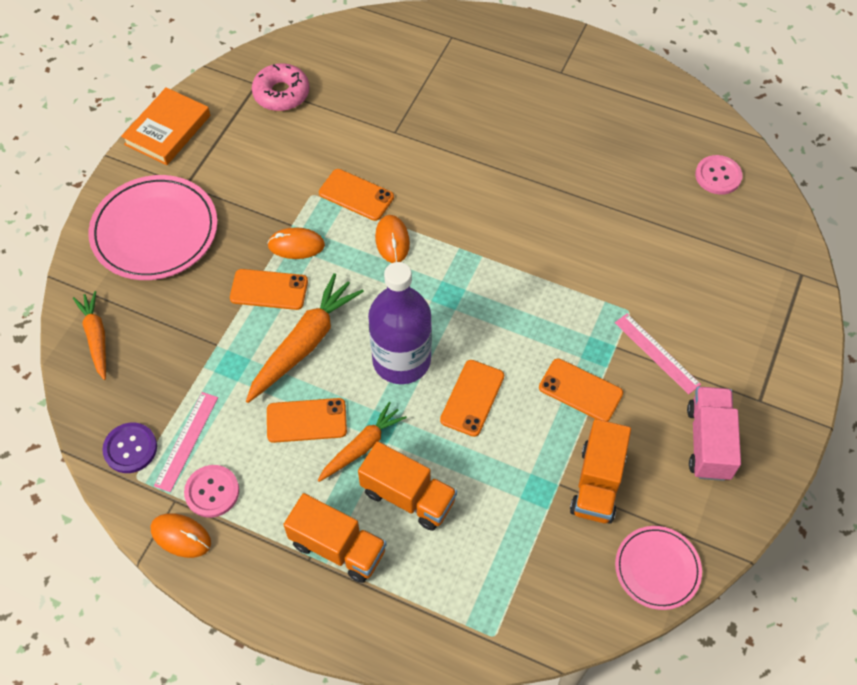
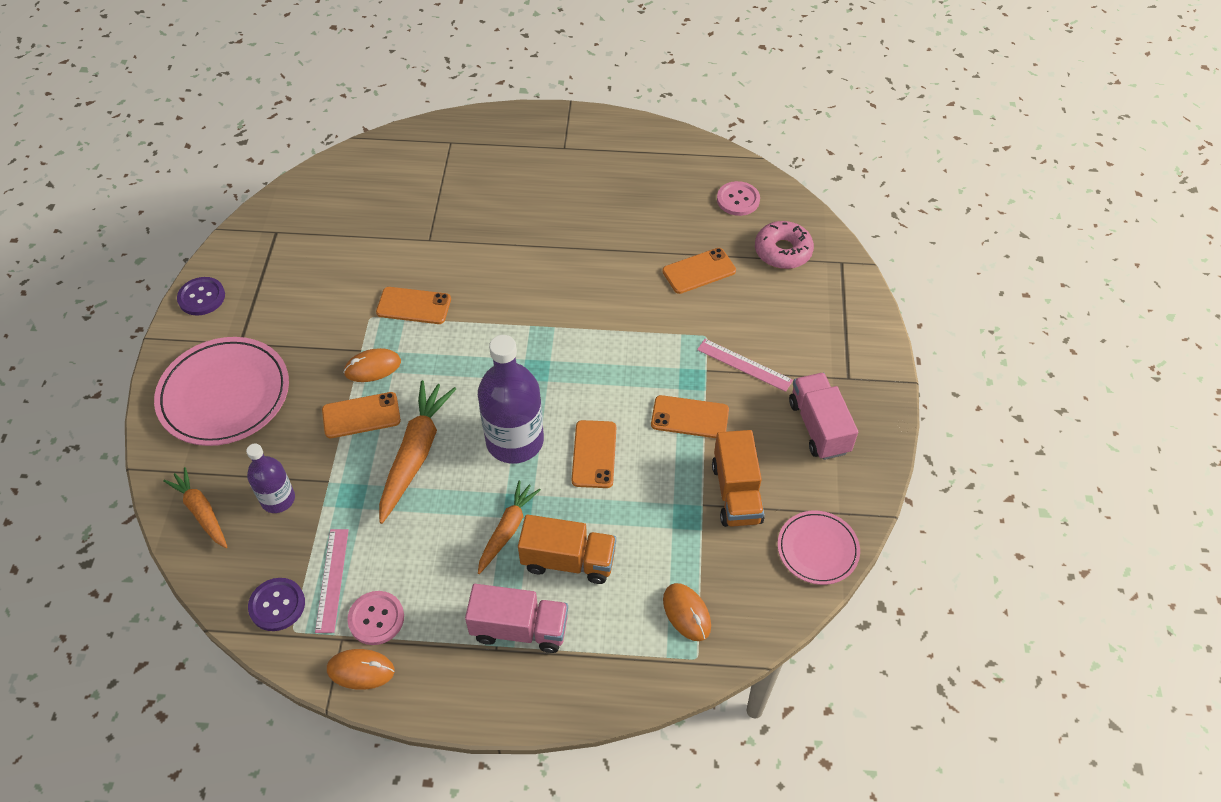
camera: 20 degrees left, 5 degrees down
(166, 347) = (278, 499): none -> purple bottle
(168, 130) = (201, 297): orange book -> purple button
(281, 94) = (304, 234): pink donut -> pink donut (783, 251)
(306, 420) = (444, 523): orange phone -> orange phone (699, 271)
(338, 547) = (519, 629): orange truck -> pink truck
(392, 240) = (464, 337): orange mouse -> orange mouse (686, 613)

